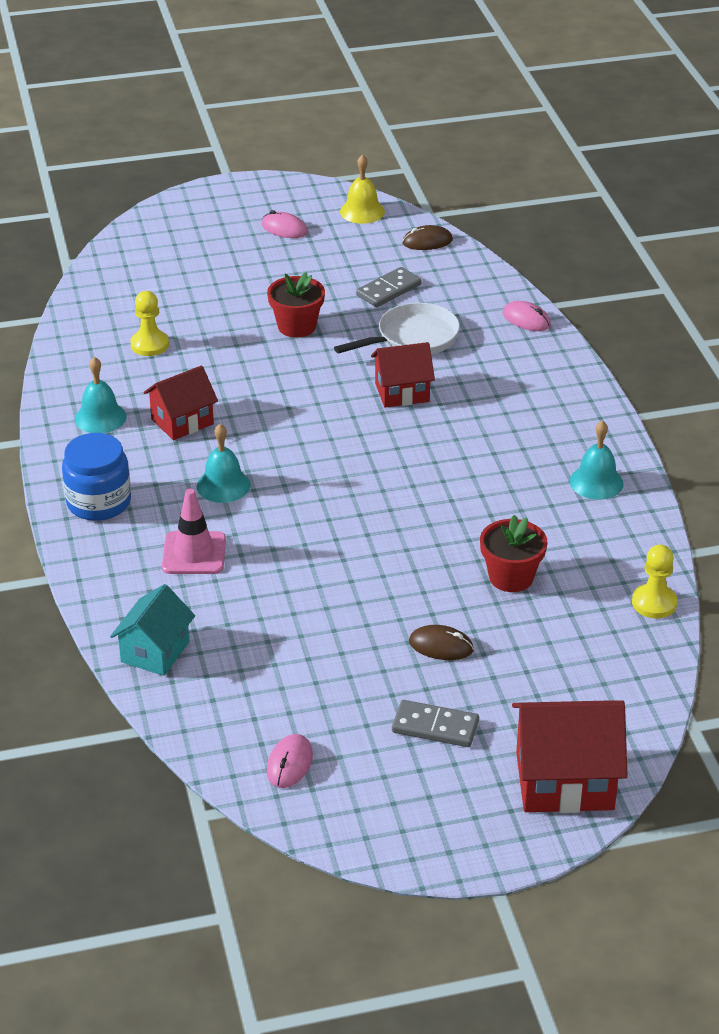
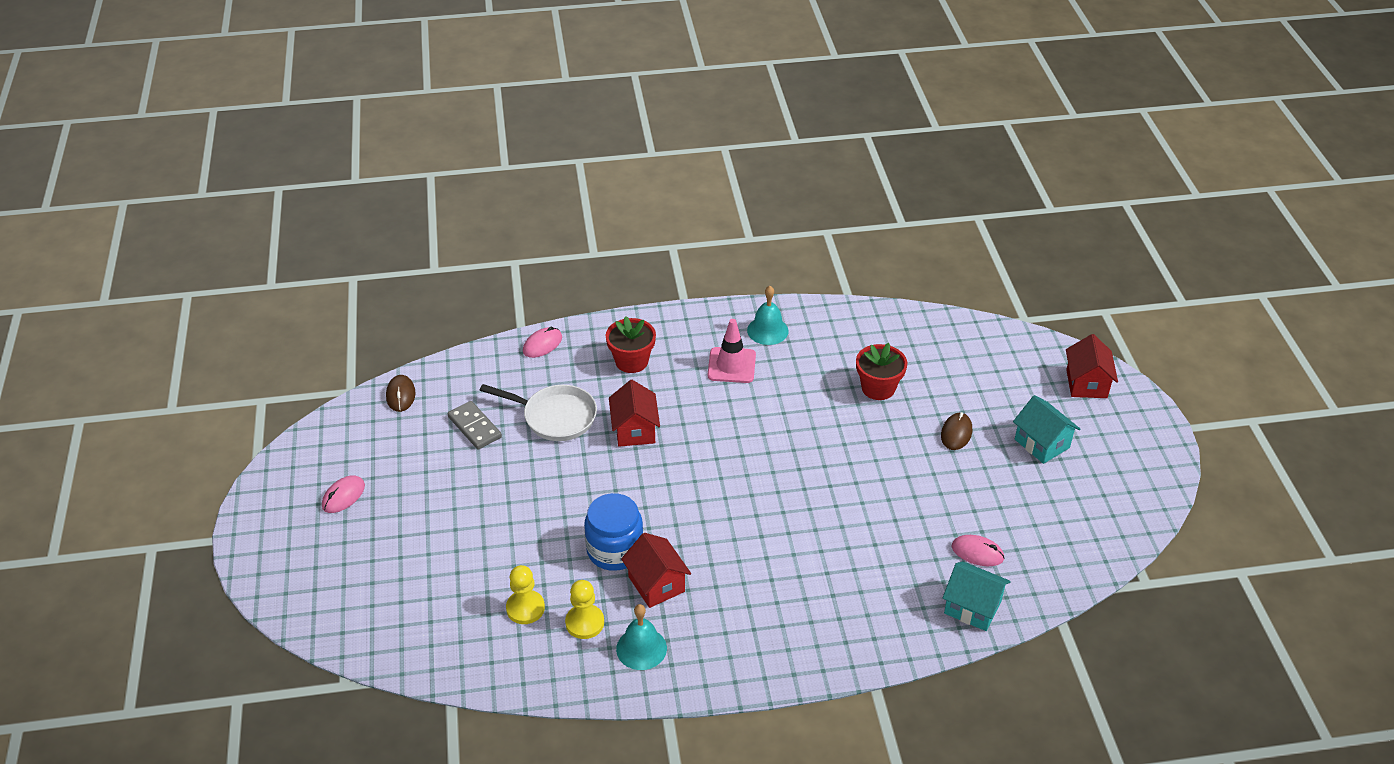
camera: 85 degrees left, 5 degrees up
(99, 502) = (773, 648): blue jar -> blue jar (615, 550)
(194, 553) = (847, 579): pink traffic cone -> pink traffic cone (731, 365)
(223, 485) = (754, 556): turquoise bell -> none
(289, 763) = (1089, 527): pink mouse -> pink mouse (977, 552)
(297, 326) = (519, 495): red flower pot -> red flower pot (631, 361)
(362, 211) = (331, 436): yellow bell -> none
(413, 338) = (555, 417): white pan -> white pan turned 135 degrees clockwise
(435, 726) = (1042, 443): grey domino -> turquoise house
(564, 781) = (1086, 384): red house -> red house, size x0.65
(654, 603) = (906, 319): yellow pawn -> yellow pawn (584, 623)

